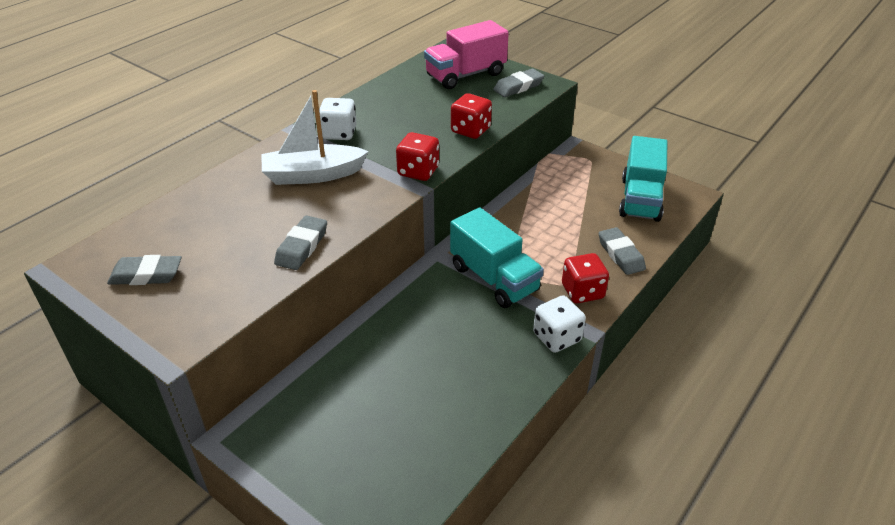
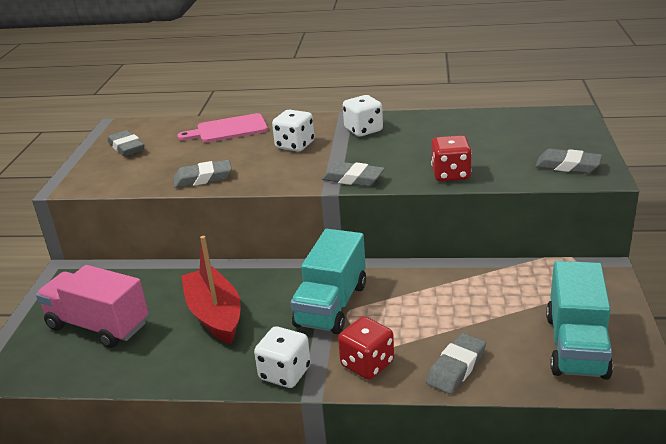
camera: 60 degrees right, 10 degrees down
(216, 197) = (228, 129): none -> pink cutting board
(313, 175) = (295, 145): white boat -> white dice
(418, 171) = (353, 179): red dice -> grey eraser
(438, 349) = (215, 315): none -> red boat
(465, 75) = (542, 137): pink truck -> pink truck (98, 325)
(640, 199) = (576, 346): turquoise truck -> turquoise truck turned 60 degrees counterclockwise

